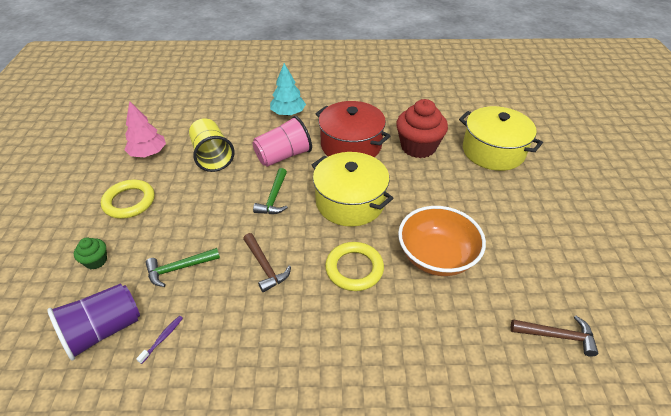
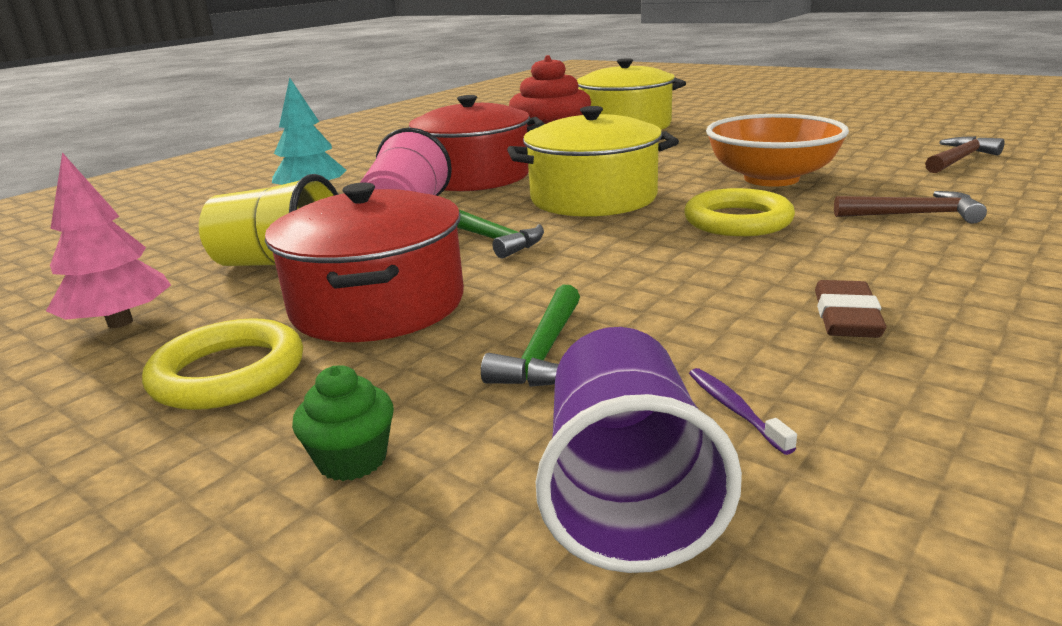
camera: 50 degrees left, 20 degrees down
(193, 203) = (378, 304): none -> red pot
(257, 347) = (846, 317): none -> brown eraser
(265, 266) = (651, 275): brown hammer -> brown hammer (914, 215)

